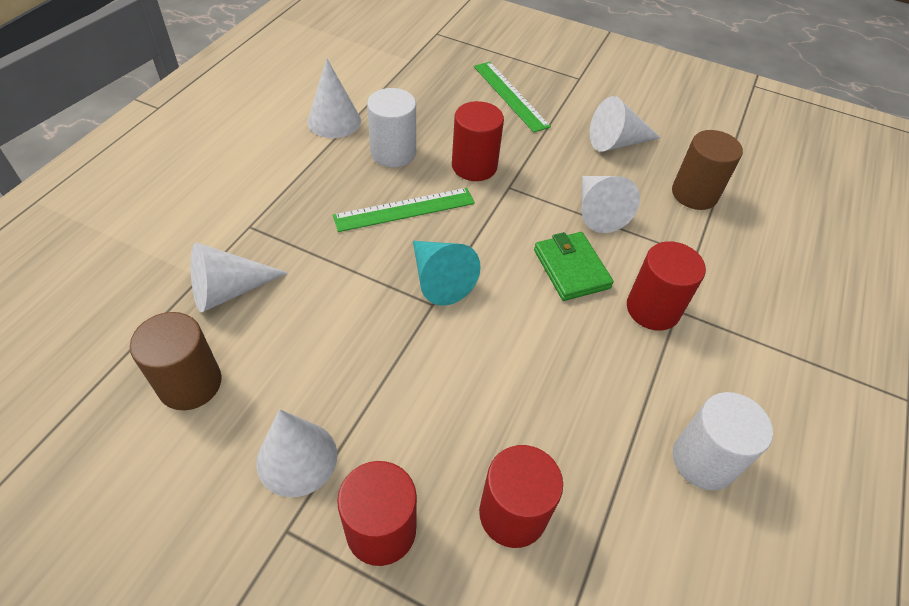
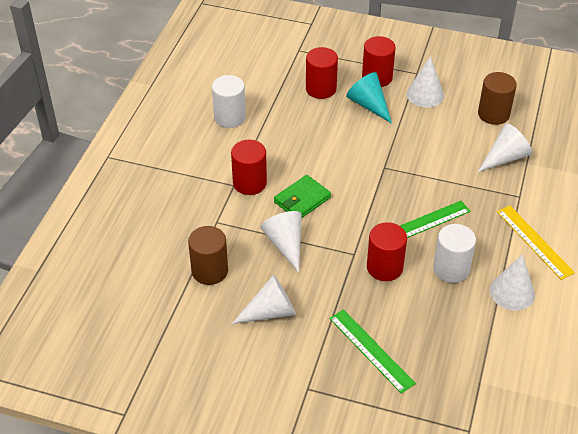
camera: 175 degrees right, 5 degrees down
(271, 166) = (534, 241): none -> yellow ruler
(439, 279) = (385, 181): turquoise cone -> turquoise cone (369, 105)
(571, 269) = (302, 200): green wallet -> green wallet turned 75 degrees clockwise

